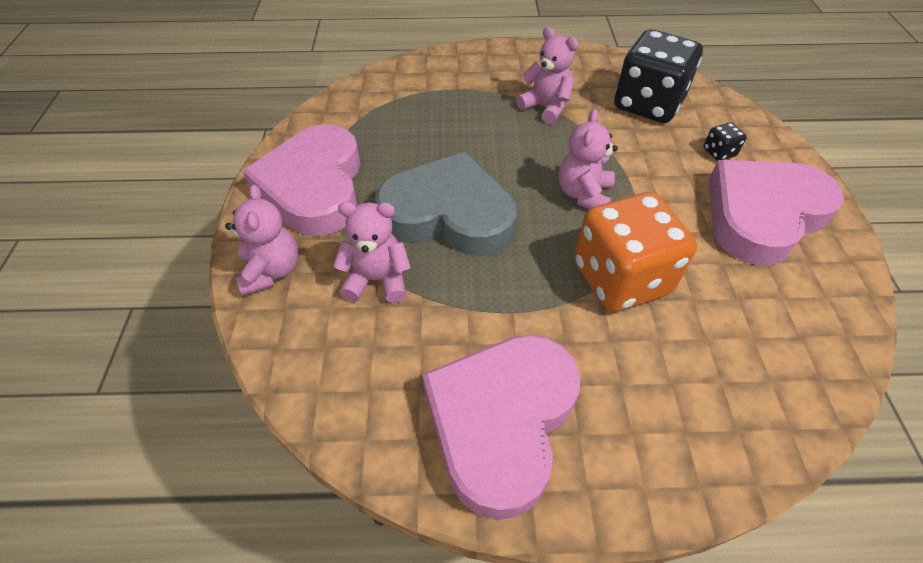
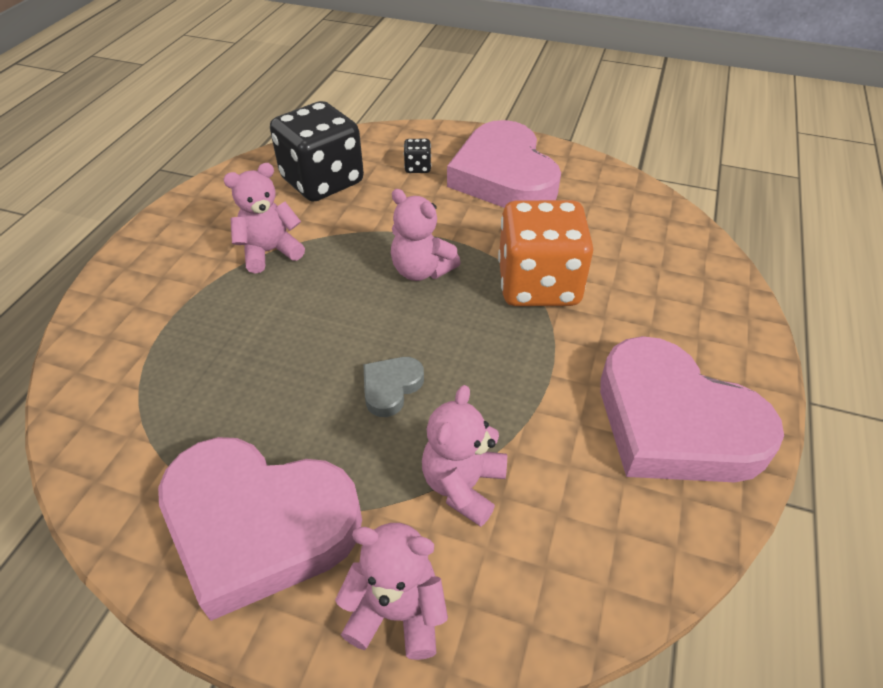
camera: 70 degrees left, 5 degrees down
(448, 214) = (391, 387): grey heart -> grey heart, size x0.42

